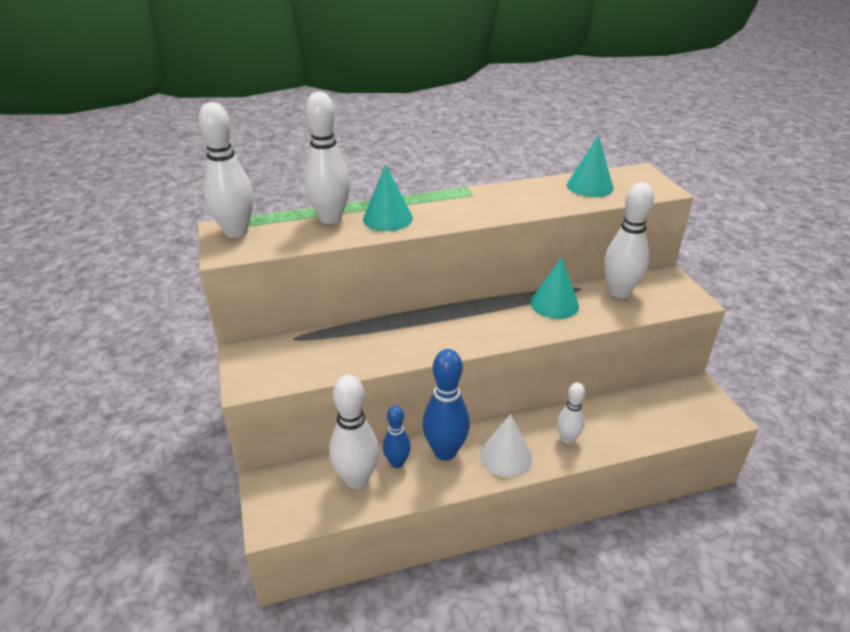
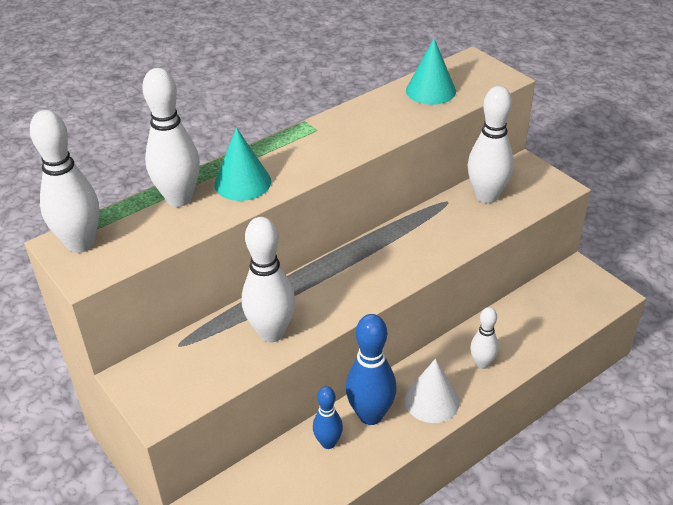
camera: 20 degrees left, 5 degrees up
(356, 479) = (296, 474): white bowling pin -> white bowling pin (271, 333)
(554, 304) = (430, 227): turquoise cone -> none

